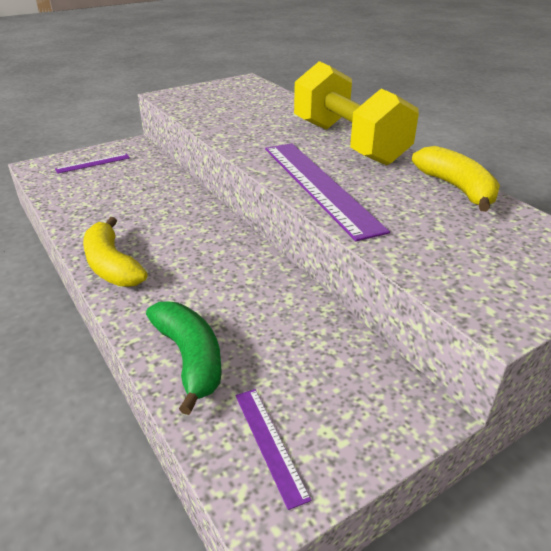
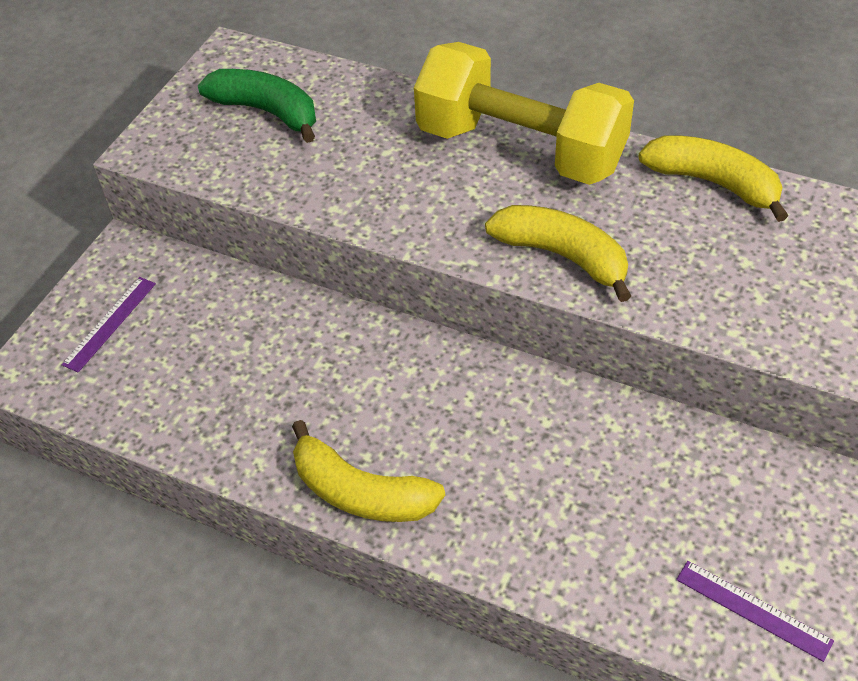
camera: 30 degrees left, 15 degrees up
(190, 358) = (589, 564): green banana -> green banana (267, 111)
(318, 186) = (562, 256): purple ruler -> yellow banana

